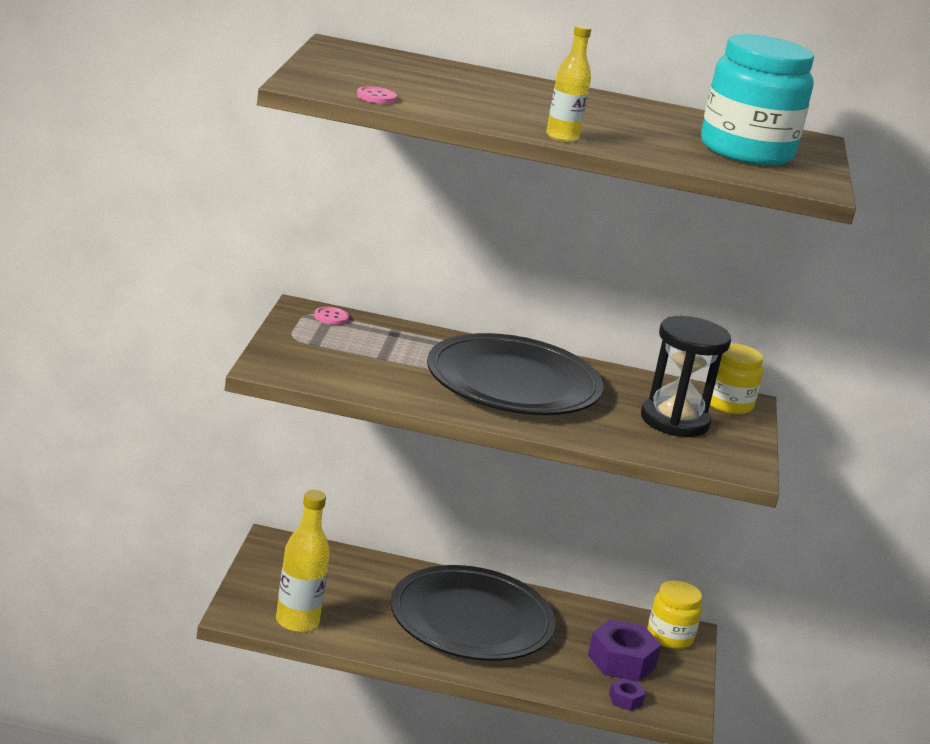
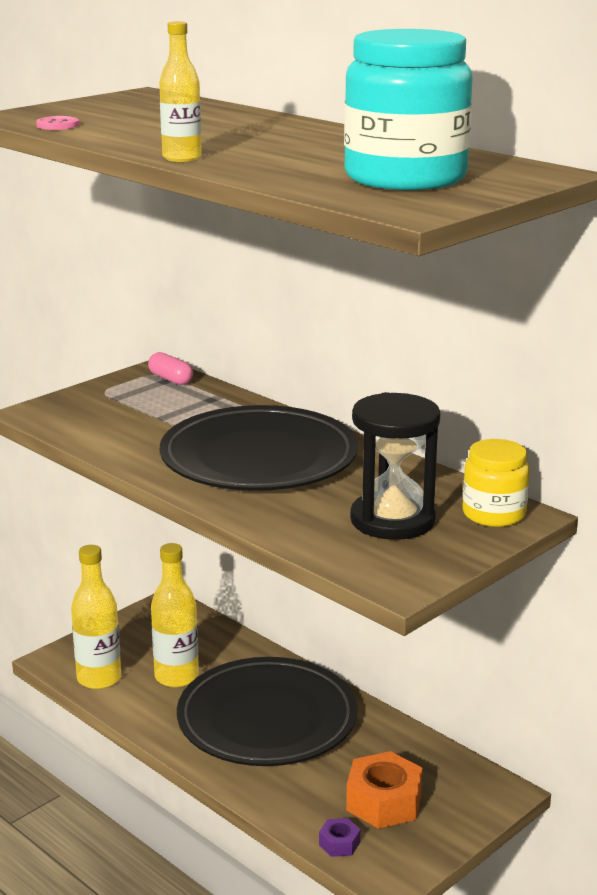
camera: 40 degrees right, 0 degrees up
(331, 317) = (170, 379): pink button -> pink capsule
(360, 604) = (176, 677): none -> yellow bottle
(621, 661) = (384, 802): purple nut -> orange nut
(670, 637) = (473, 791): yellow jar -> none

